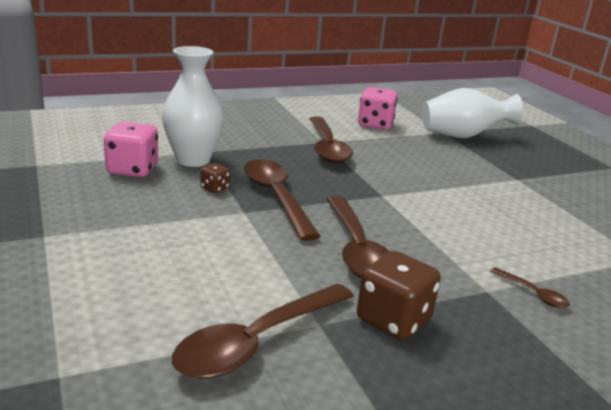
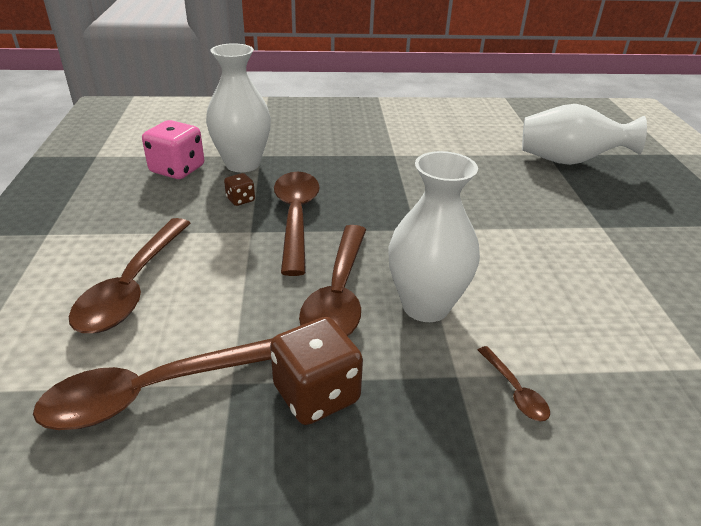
camera: 20 degrees right, 10 degrees up
(327, 147) = (394, 162): brown spoon -> brown spoon (133, 286)
(375, 124) = (469, 138): pink dice -> none
(430, 248) = (425, 306): none -> white vase

